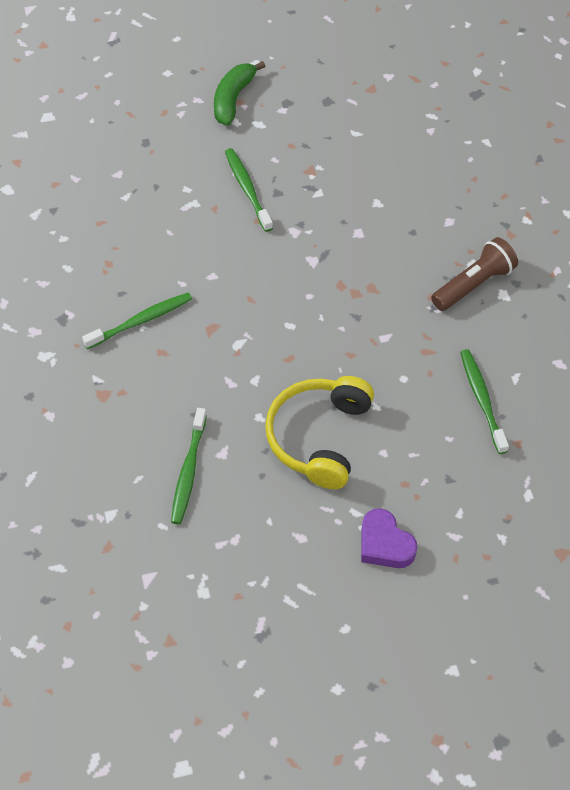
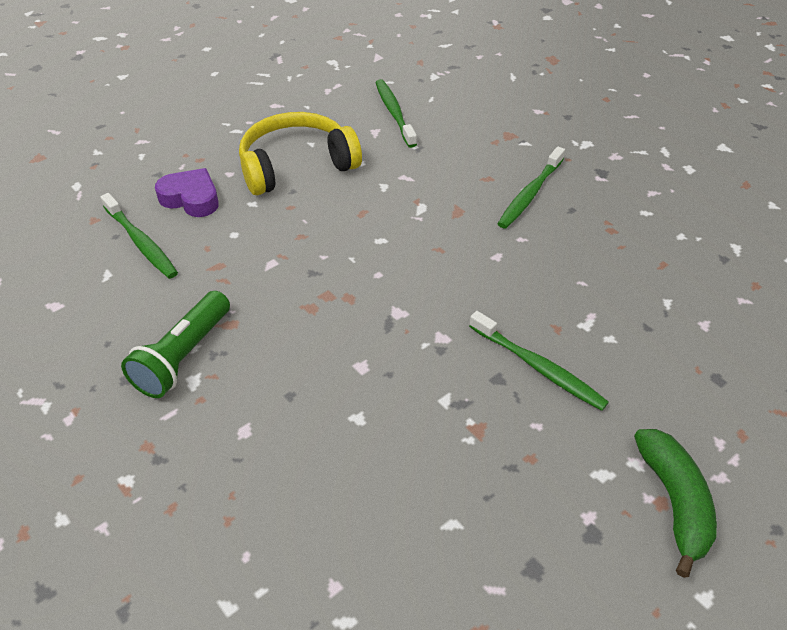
camera: 155 degrees right, 10 degrees down
(318, 437) = (296, 165): yellow headphones -> yellow headphones turned 105 degrees counterclockwise
(384, 544) = (202, 120): purple heart -> purple heart (191, 198)
(473, 284) = (183, 357): brown flashlight -> green flashlight

